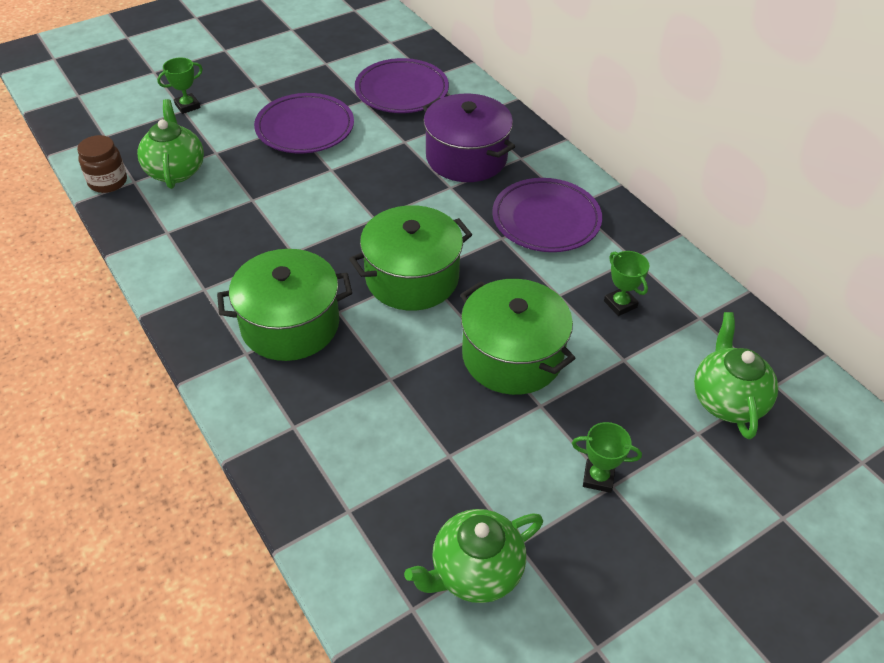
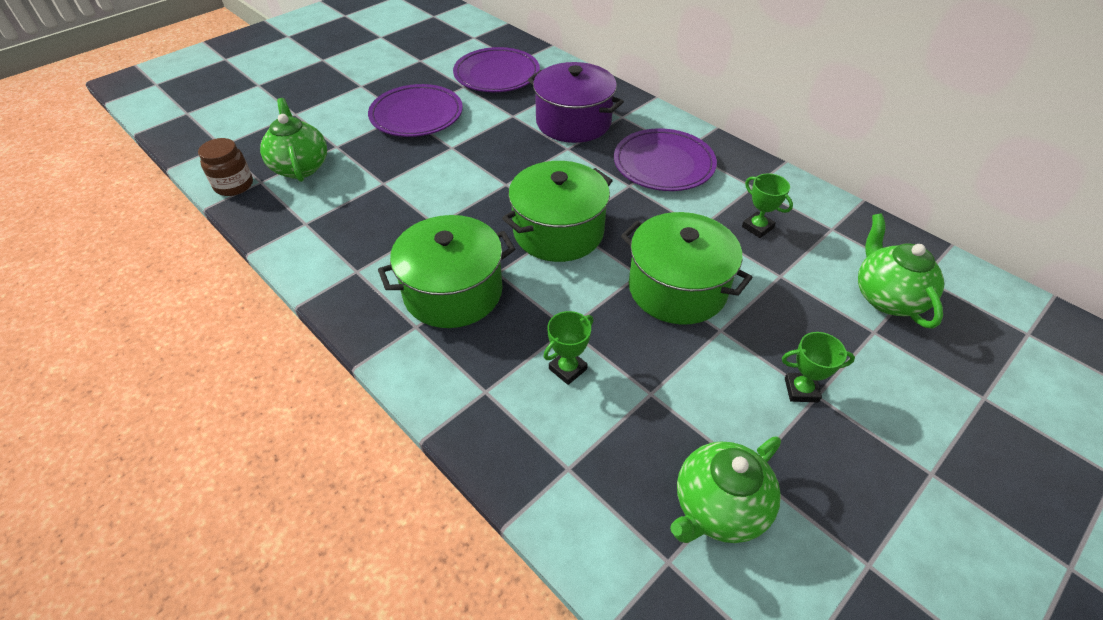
camera: 10 degrees left, 0 degrees up
(187, 106) = (298, 110): green trophy -> green trophy (567, 369)

